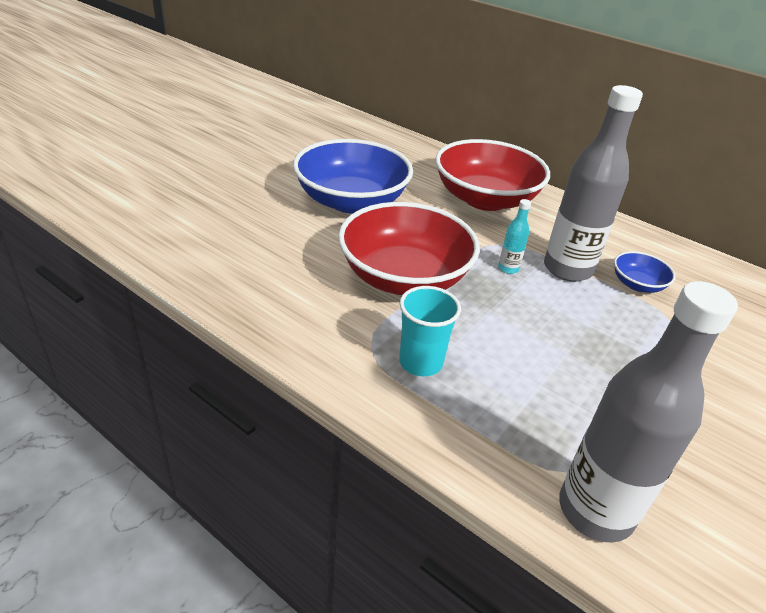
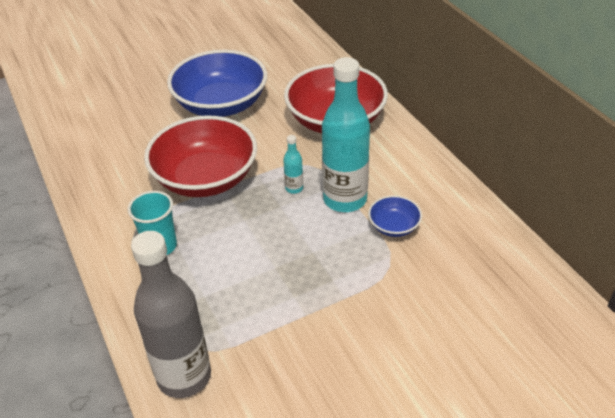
camera: 30 degrees right, 5 degrees up
(567, 269) = (345, 199): grey bottle -> turquoise bottle

